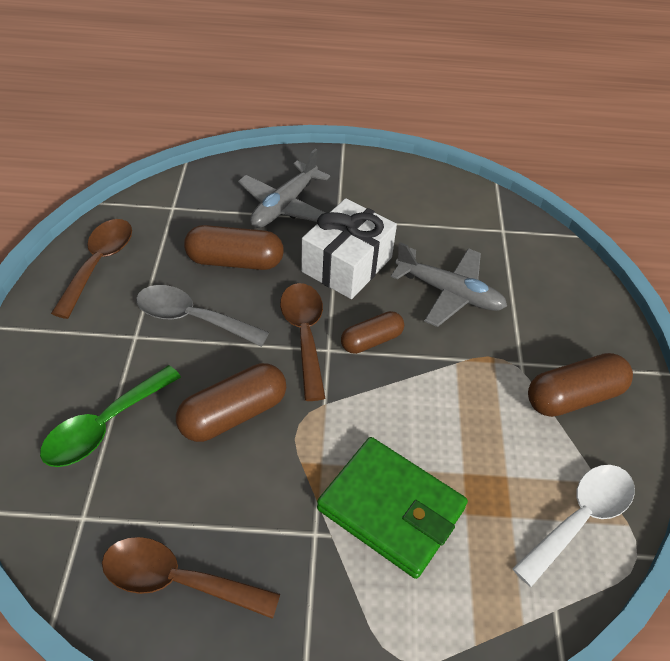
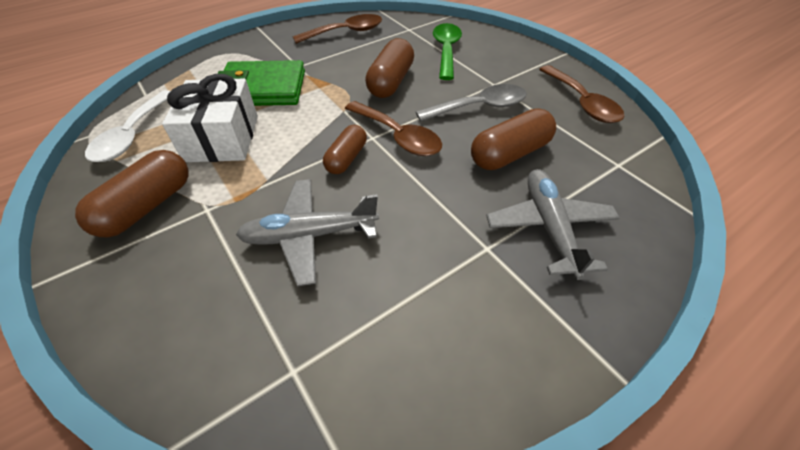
camera: 145 degrees right, 0 degrees up
(347, 264) = (426, 205): white gift -> white gift (222, 138)

